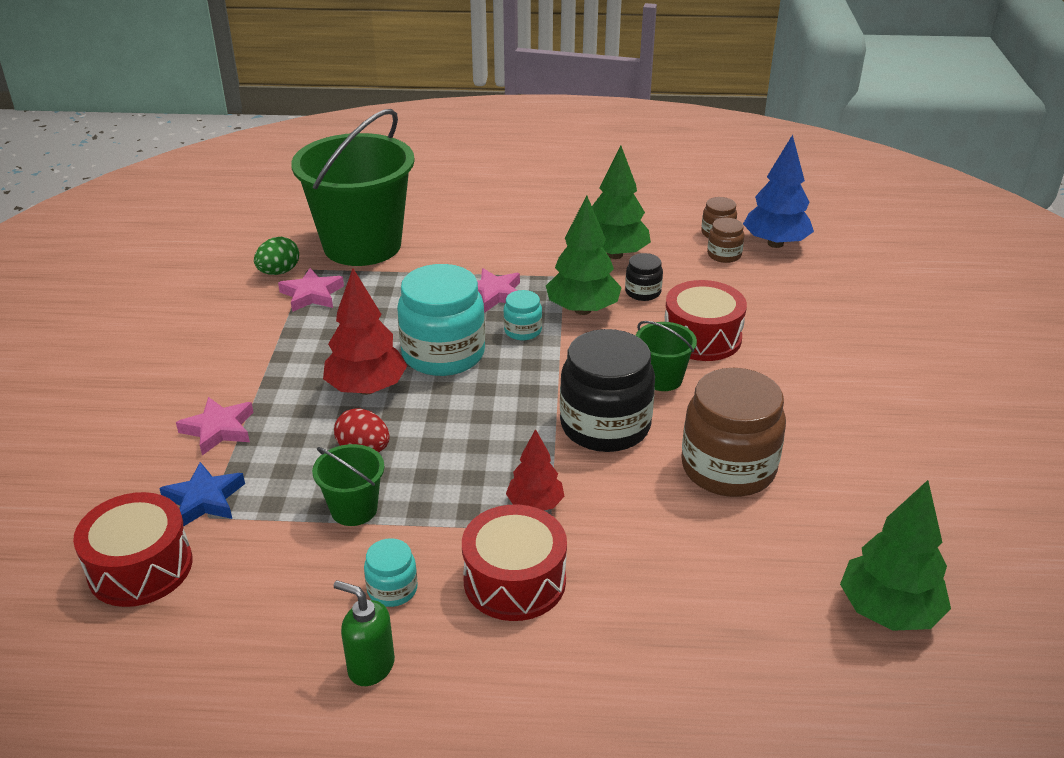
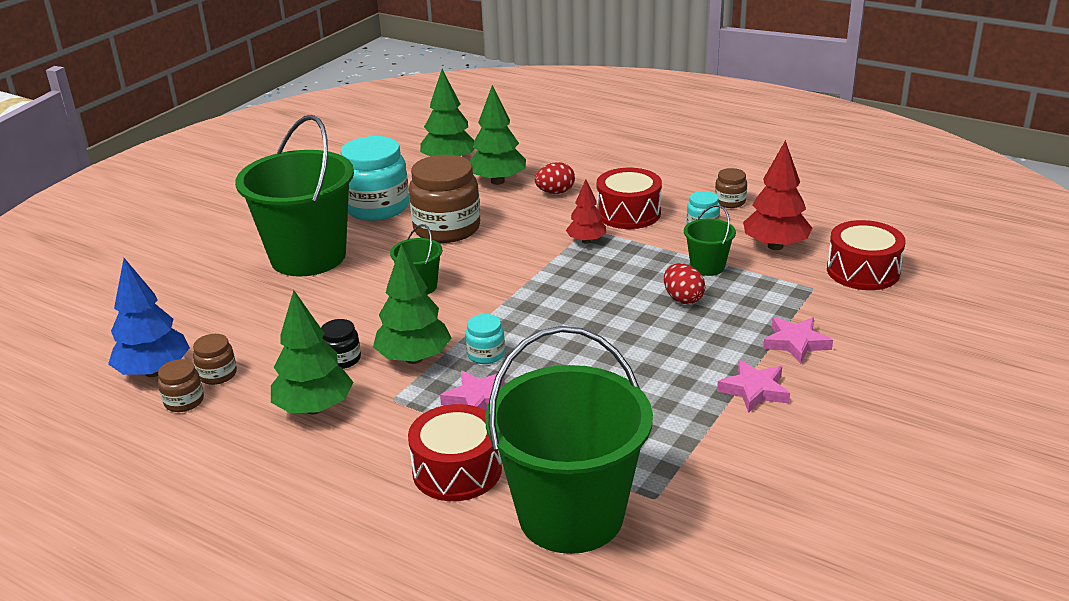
camera: 150 degrees left, 5 degrees down
(204, 500) = (814, 297): blue star -> none
(279, 272) = (691, 504): green egg -> none
(312, 295) = (664, 458): pink star -> pink star (754, 390)
(367, 388) = (657, 342): red tree -> red tree (775, 246)
(370, 666) = (730, 202): green soap dispenser -> brown jar
(443, 354) = (572, 353): turquoise jar -> turquoise jar (377, 207)
(605, 426) = (496, 269): black jar -> none
(656, 593) = (555, 192): none -> red egg
(702, 337) = (349, 307): red drum -> red drum (457, 470)
(765, 589) = (497, 181): none -> green tree
(825, 378) = (308, 257): none -> green bucket

